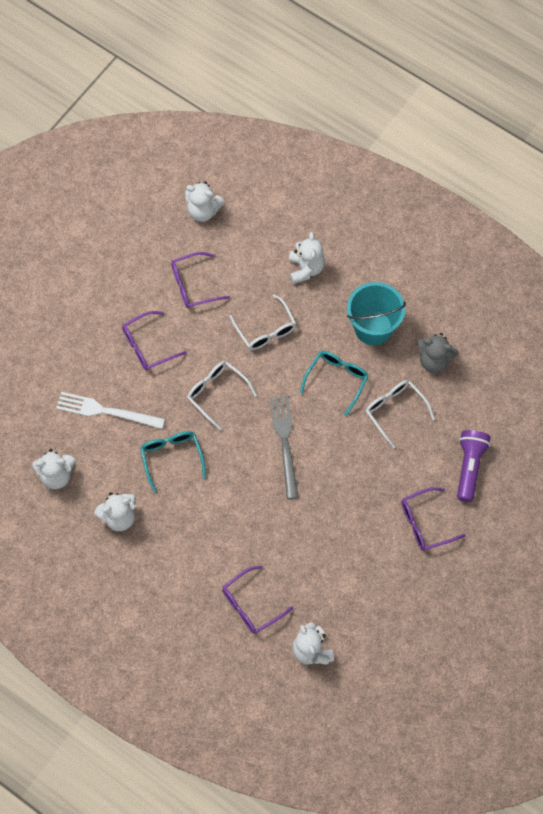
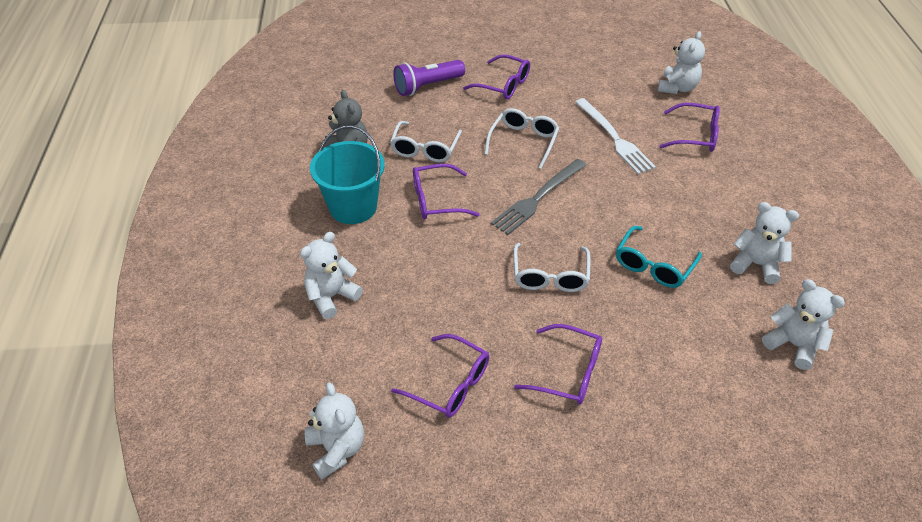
camera: 130 degrees left, 20 degrees down
(106, 411) = (680, 354): white fork -> white fork (614, 138)
(266, 330) = (438, 283): white glasses -> white glasses (523, 141)
(337, 380) = (436, 200): turquoise glasses -> purple glasses

